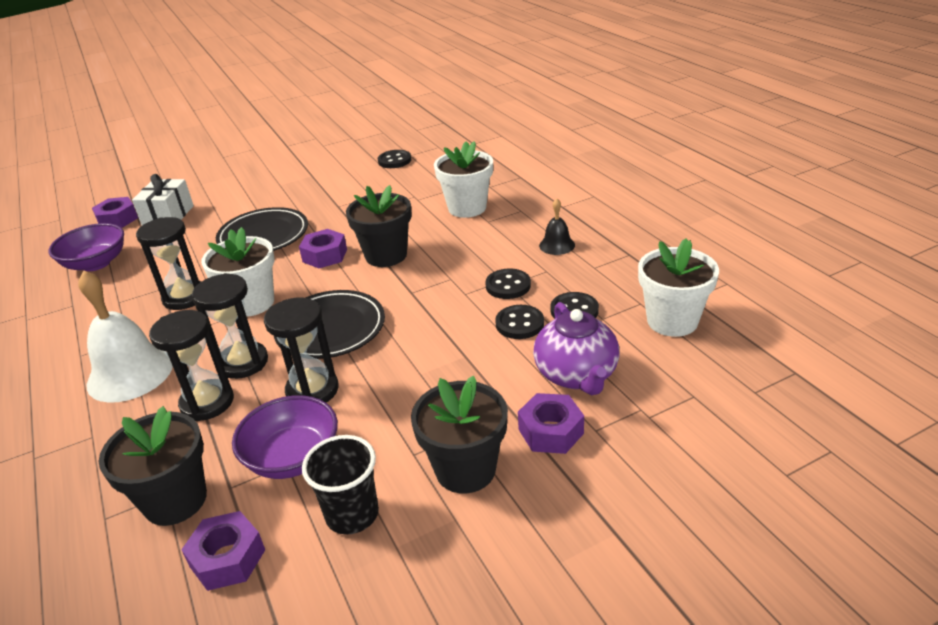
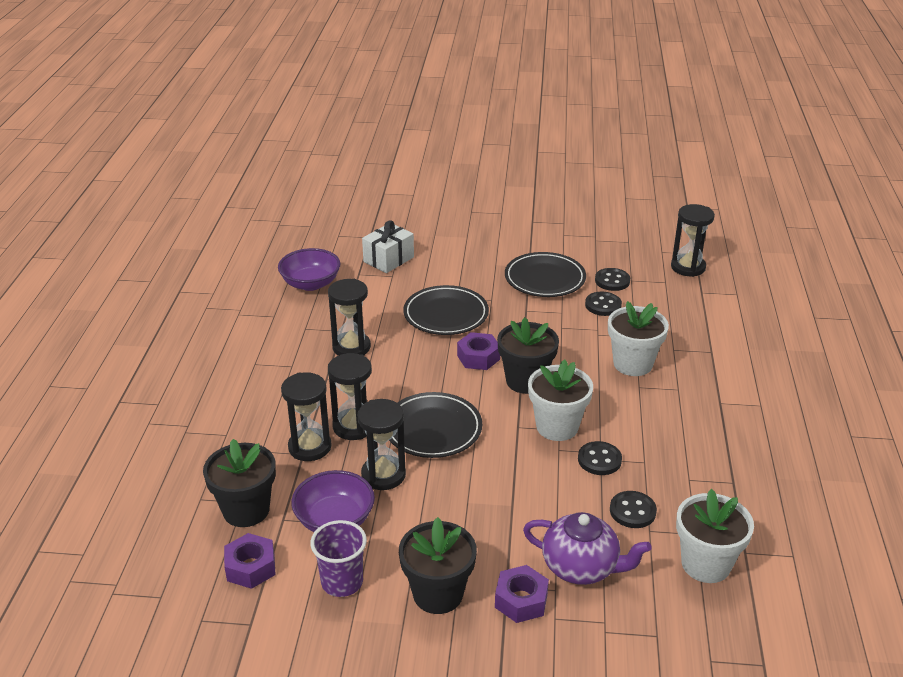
camera: 30 degrees right, 0 degrees up
(117, 219) = (350, 246): purple nut -> none
(130, 373) = (276, 396): white bell -> none
(252, 303) = (394, 376): white flower pot -> white flower pot (557, 427)
(334, 179) = (544, 279): none -> black plate
(352, 514) = (342, 582): black cup -> purple cup
(447, 132) = (688, 267): none -> black hourglass
(519, 324) = (577, 500): black button -> black button (603, 305)
(557, 245) = (677, 441): black bell -> none
(576, 375) = (581, 567): purple teapot -> purple teapot turned 90 degrees counterclockwise

